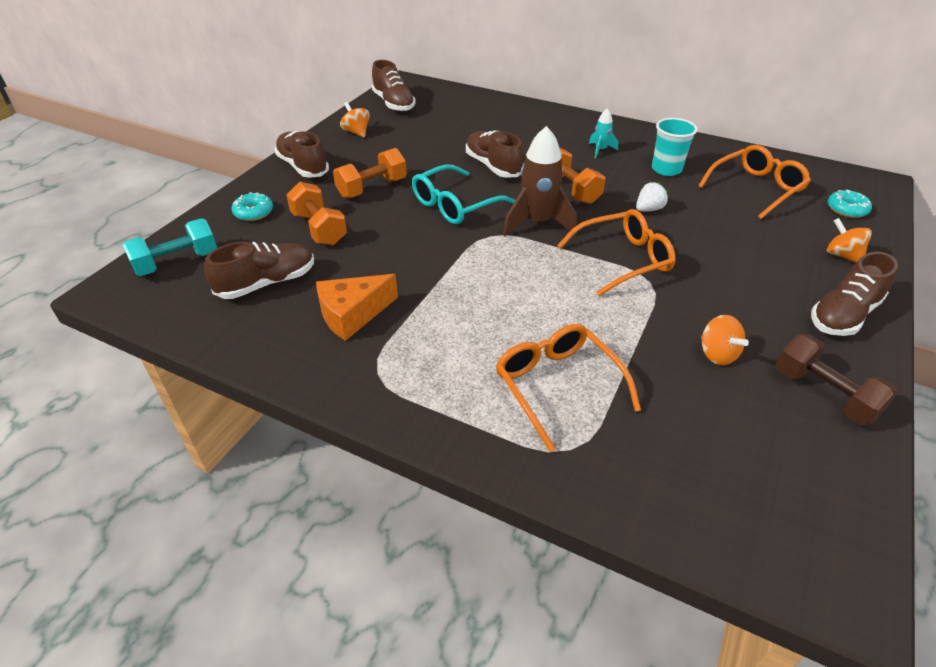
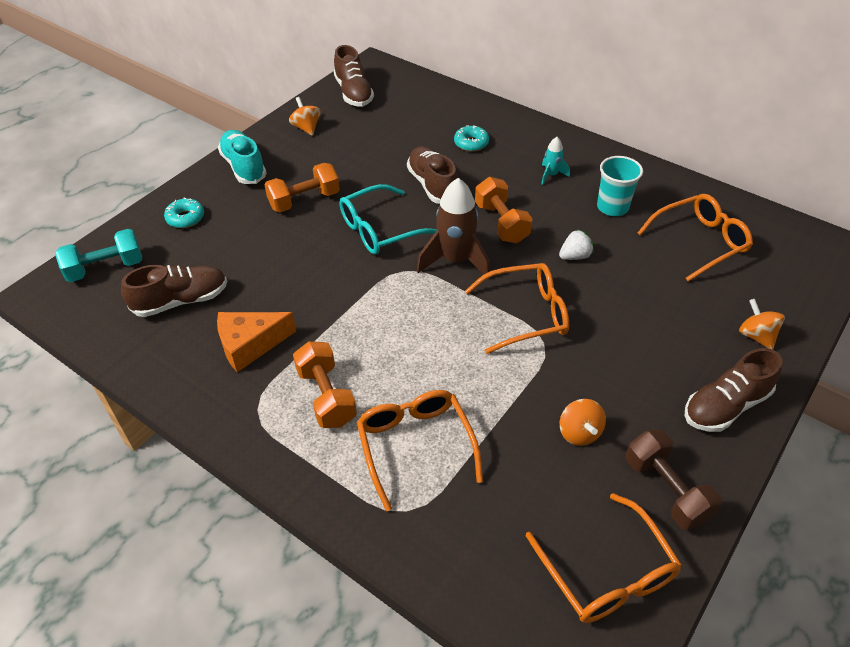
camera: 10 degrees right, 5 degrees up
(303, 167) = (244, 167): brown shoe -> turquoise shoe
(319, 229) = (242, 244): orange dumbbell -> orange dumbbell (326, 396)
(801, 479) = (606, 572): none -> orange glasses
(846, 209) = (788, 279): turquoise donut -> turquoise donut (471, 143)

